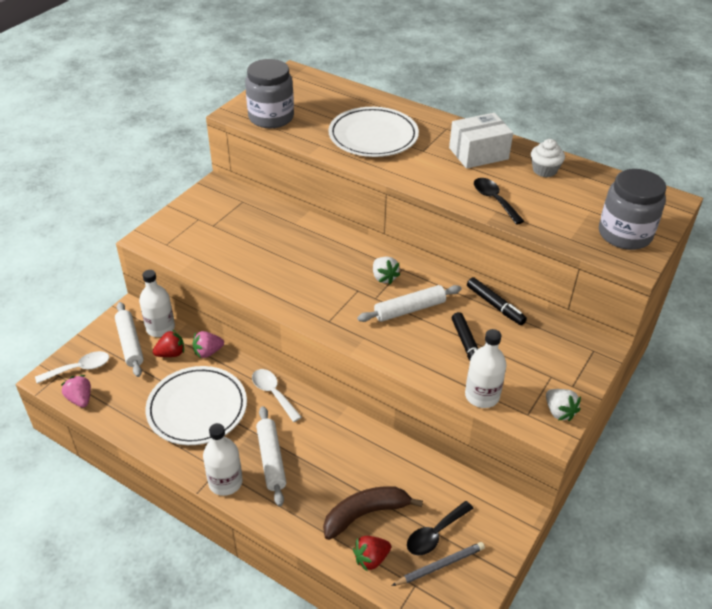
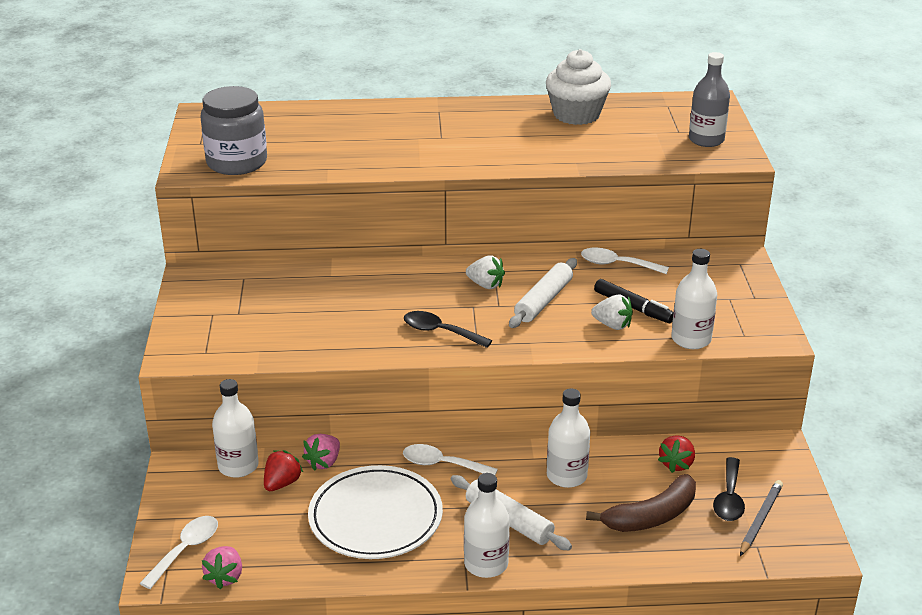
camera: 35 degrees left, 10 degrees down
(80, 399) = (225, 577): pink strawberry -> pink strawberry turned 105 degrees counterclockwise
(130, 343) = (219, 497): white rolling pin -> none
(341, 448) = (566, 476): none -> white bottle
(365, 514) = (651, 516): brown banana -> brown banana turned 150 degrees counterclockwise
(371, 559) = (697, 548): red strawberry -> red strawberry (676, 464)
(373, 136) = (374, 142): white plate -> none
(478, 153) = (498, 122): white box -> none
(494, 200) = (563, 154): black spoon -> black spoon (440, 332)
(495, 305) = (617, 264): black marker -> white spoon
(544, 170) = (576, 114): white cupcake -> white cupcake, size x1.67
(559, 412) = (766, 321): white strawberry -> white strawberry (612, 325)
(624, 234) = (706, 140): grey jar -> grey bottle

